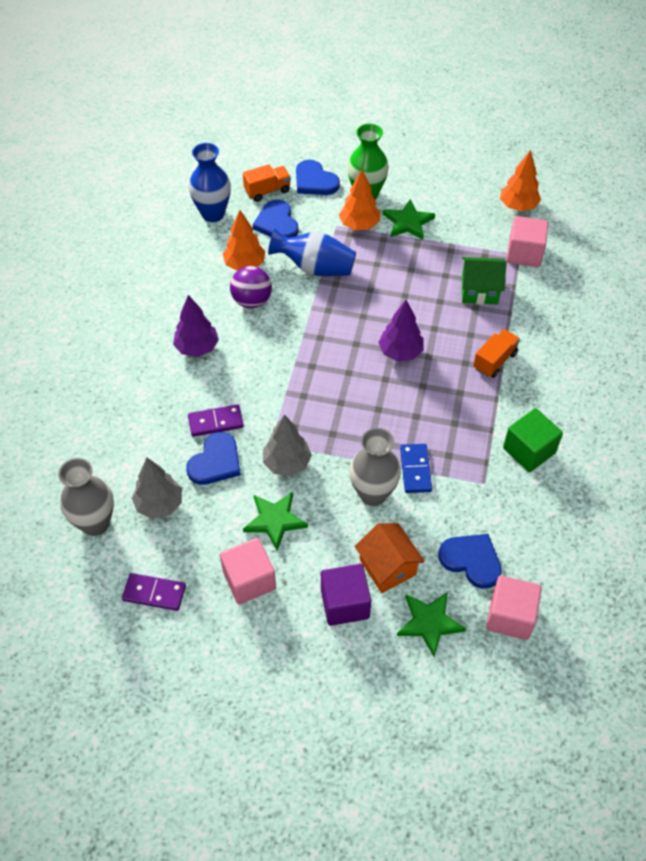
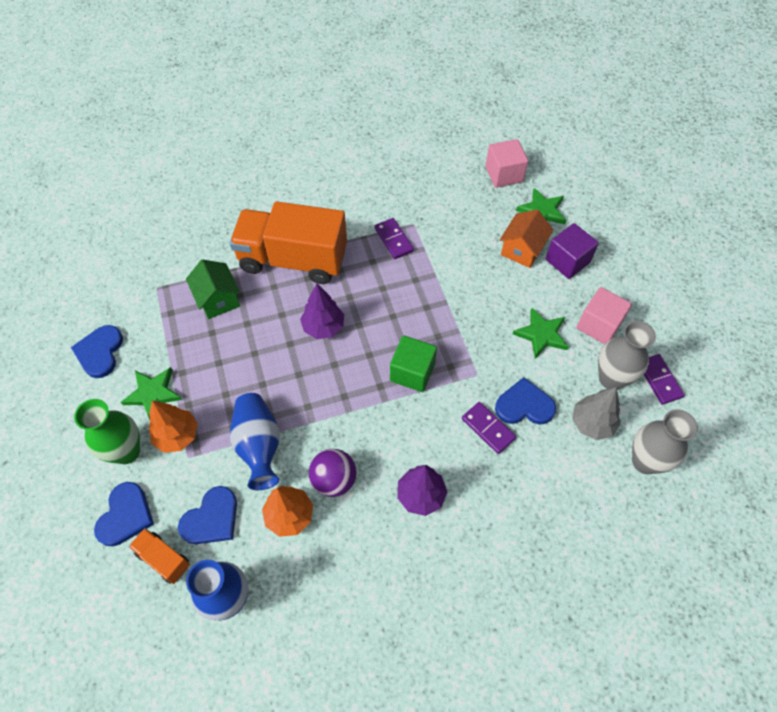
camera: 120 degrees left, 5 degrees up
(287, 463) = (487, 353): grey tree -> none
(373, 494) = (472, 284): grey vase -> grey vase (611, 378)
(415, 469) = (432, 267): blue domino -> none
(471, 560) = (480, 207): blue heart -> blue heart (100, 352)
(472, 454) = (393, 240): none -> purple domino
(494, 361) = (293, 260): orange truck -> orange truck, size x2.30
(518, 206) = (88, 312): orange tree -> none
(524, 253) = (153, 285): pink cube -> none
(529, 450) = (367, 209): green cube -> green cube (412, 372)

